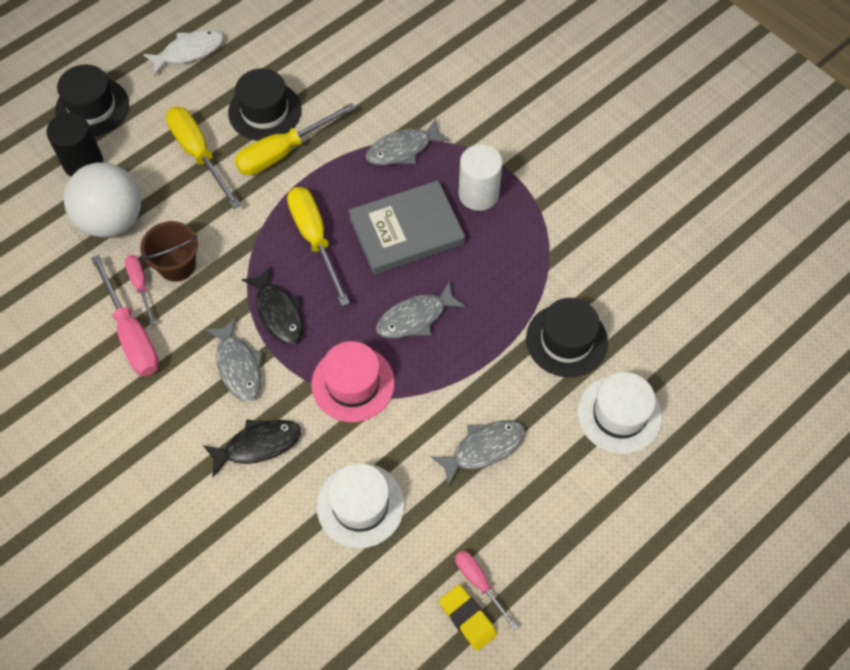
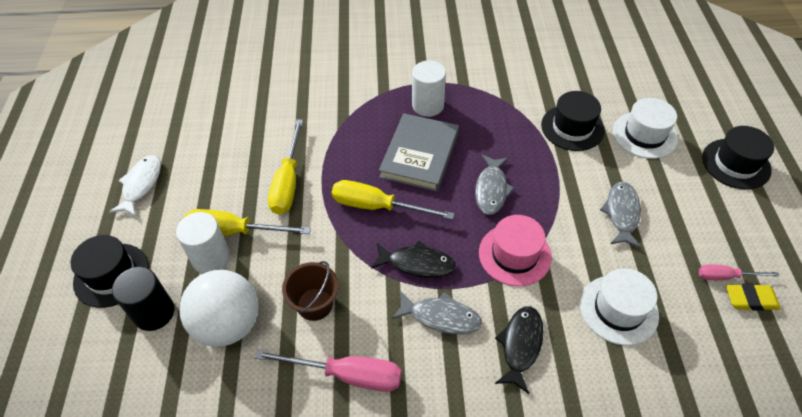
camera: 50 degrees left, 10 degrees down
(140, 285) = (308, 341): pink screwdriver -> none
(160, 159) = (211, 258): none -> white cylinder
(265, 111) = (243, 172): black hat -> black hat (736, 164)
(403, 149) = (356, 120): grey fish -> none

